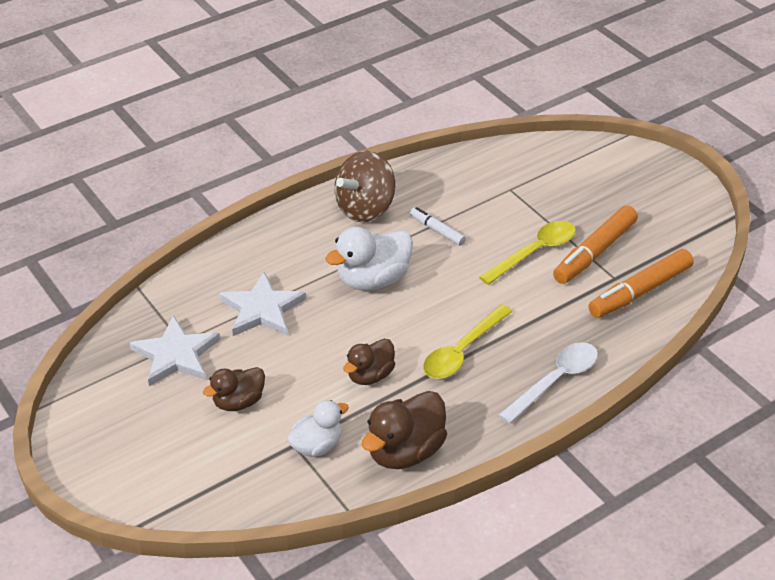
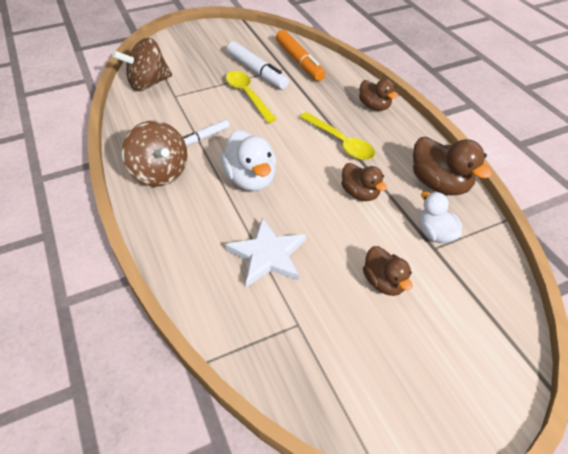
camera: 80 degrees left, 5 degrees up
(176, 355) = (316, 330): white star -> none
(527, 162) = (148, 84): none -> brown spinning top
(555, 381) = (374, 106): white spoon -> brown duck
(594, 252) = (257, 71): orange marker -> white marker

